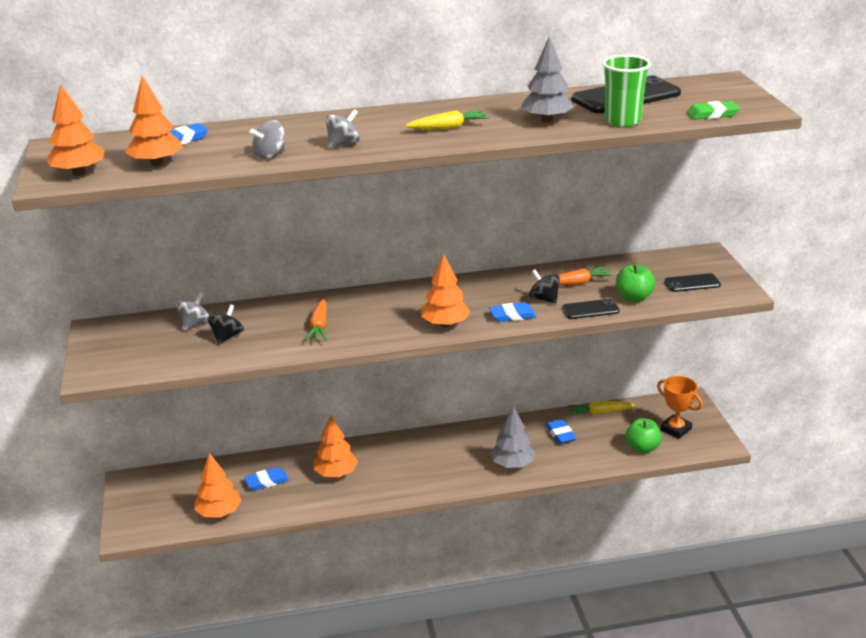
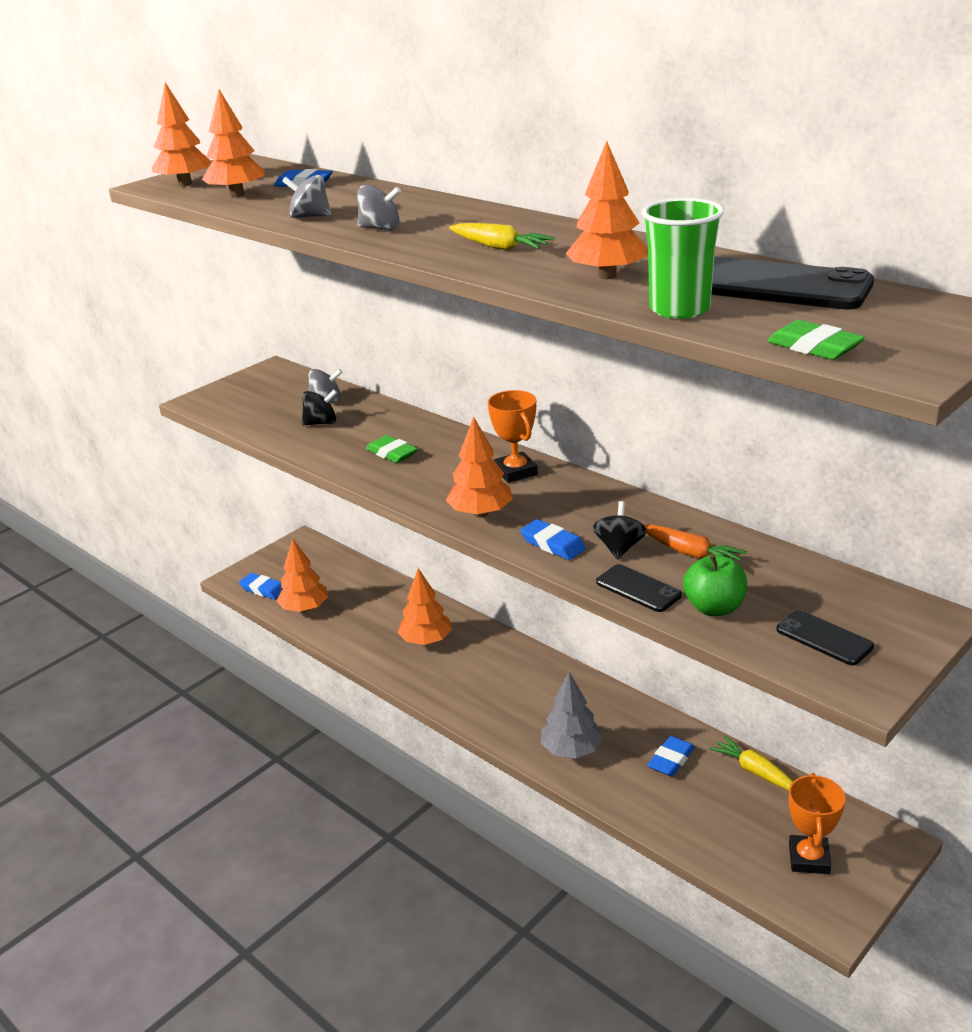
camera: 55 degrees right, 0 degrees up
(267, 481) = (373, 609): blue eraser -> blue eraser (263, 589)
(319, 326) = (392, 453): orange carrot -> green eraser
(413, 296) = (515, 472): none -> orange trophy
(546, 120) = (607, 276): grey tree -> orange tree
(642, 448) = (729, 845): green apple -> none

